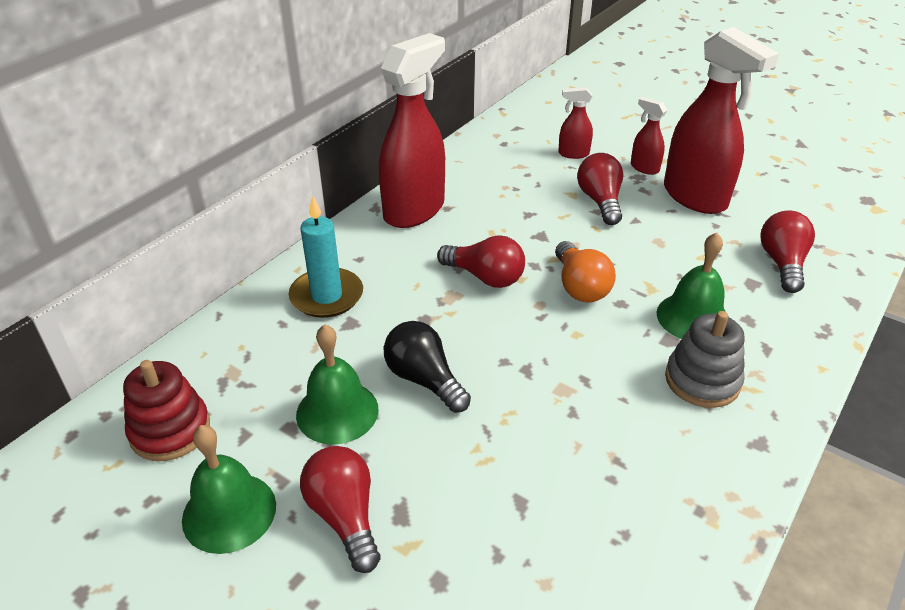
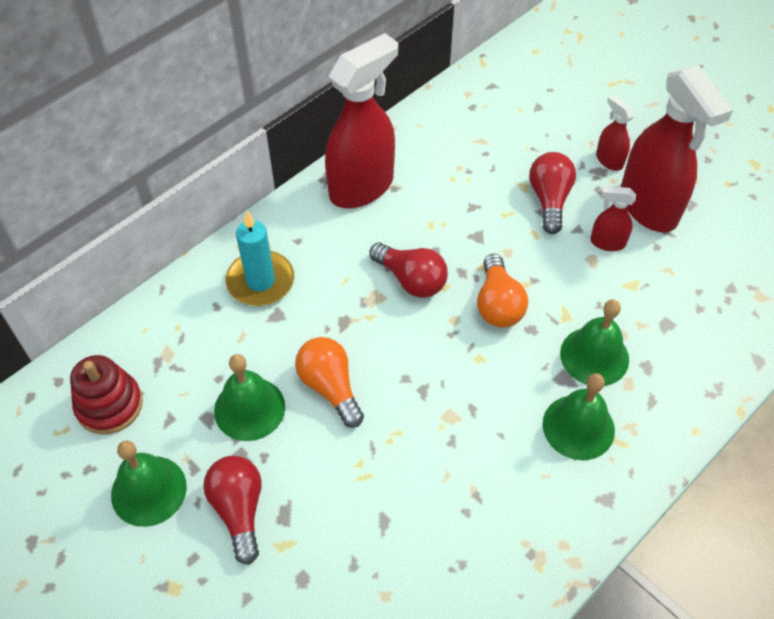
camera: 10 degrees right, 15 degrees up
(424, 379) = (330, 387): black light bulb -> orange light bulb
(573, 154) = (540, 131): red spray bottle -> red spray bottle (607, 242)
(702, 380) = (578, 427): grey stacking toy -> green bell
(782, 263) = (706, 304): red light bulb -> none

